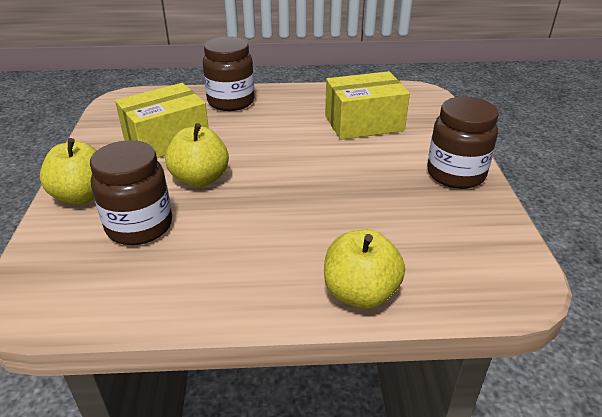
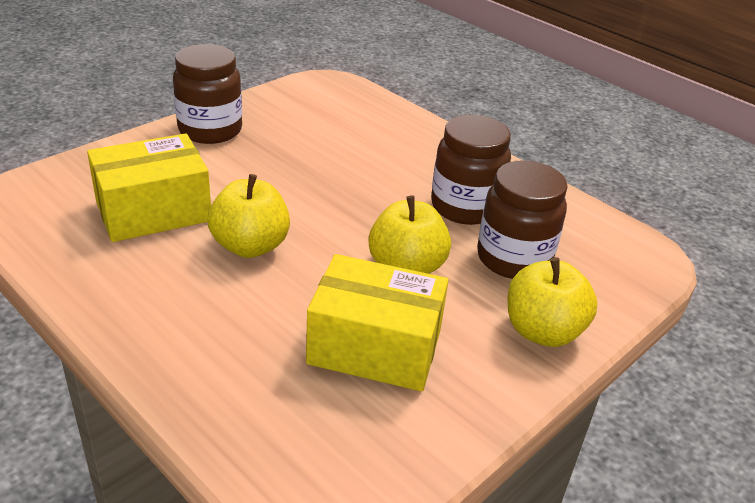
camera: 135 degrees left, 0 degrees up
(231, 102) = (204, 356): brown jar -> brown jar (465, 207)
(360, 293) = (417, 129): yellow apple -> yellow apple (250, 246)
(364, 123) = (153, 211): yellow box -> yellow box turned 60 degrees counterclockwise

